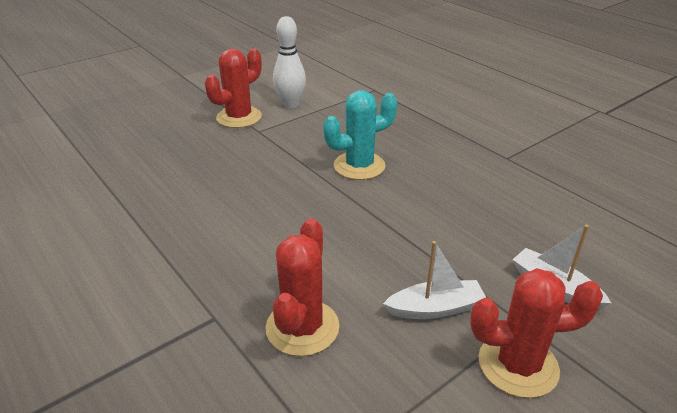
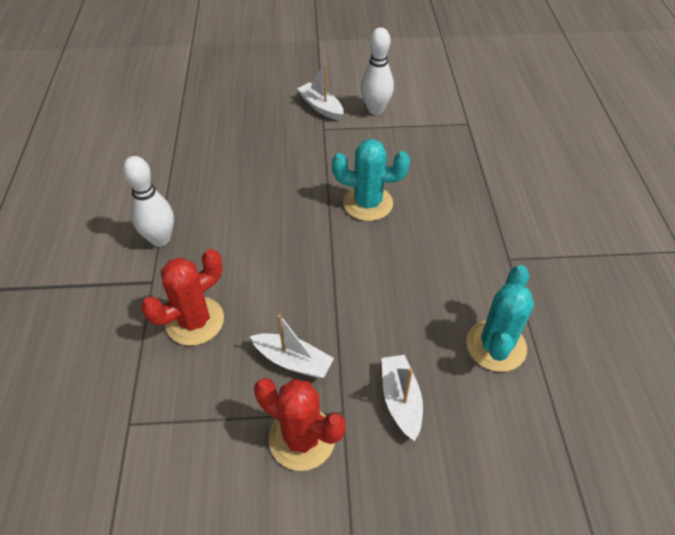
camera: 35 degrees right, 15 degrees up
(184, 277) = (160, 239): none -> white bowling pin
(239, 117) = (321, 107): red cactus -> white boat
(569, 214) = (496, 346): none -> turquoise cactus

